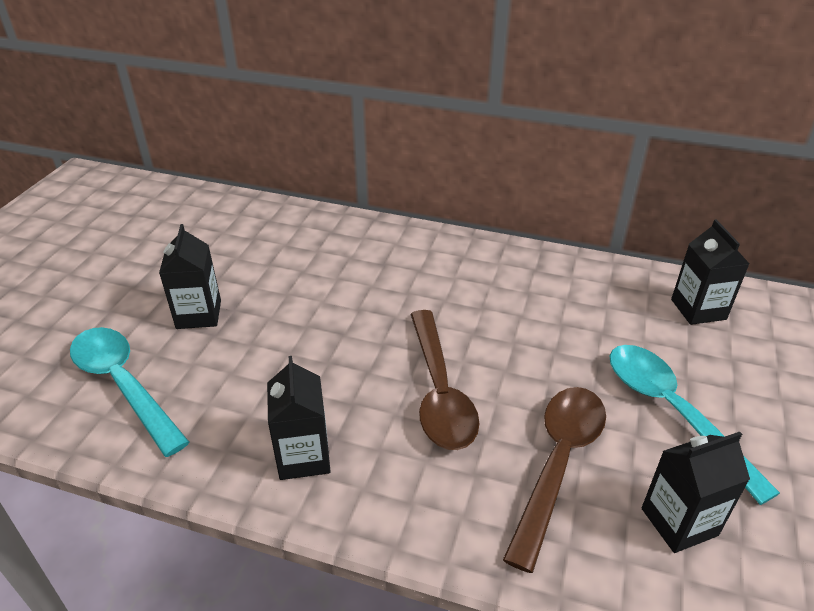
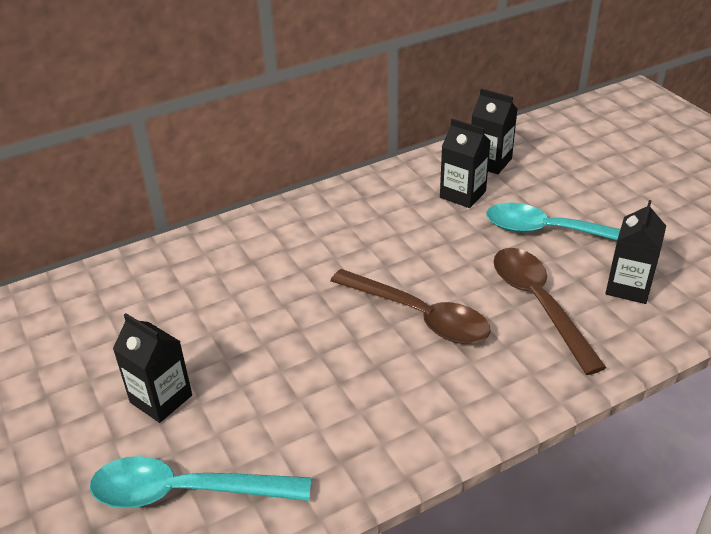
camera: 45 degrees left, 0 degrees up
(303, 456) = (397, 420): black carton -> black carton (462, 194)

